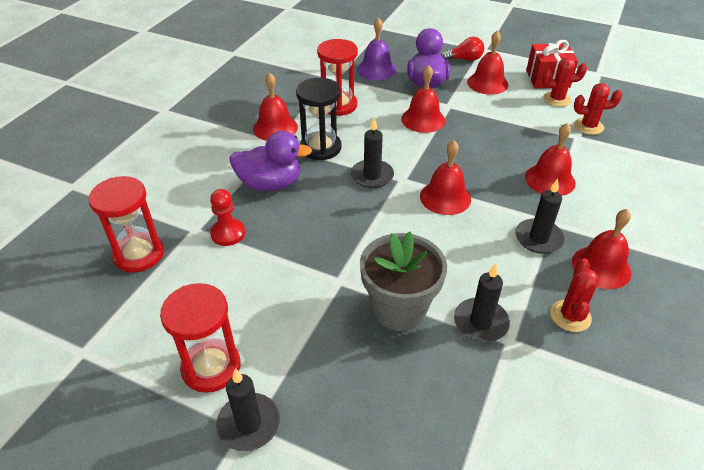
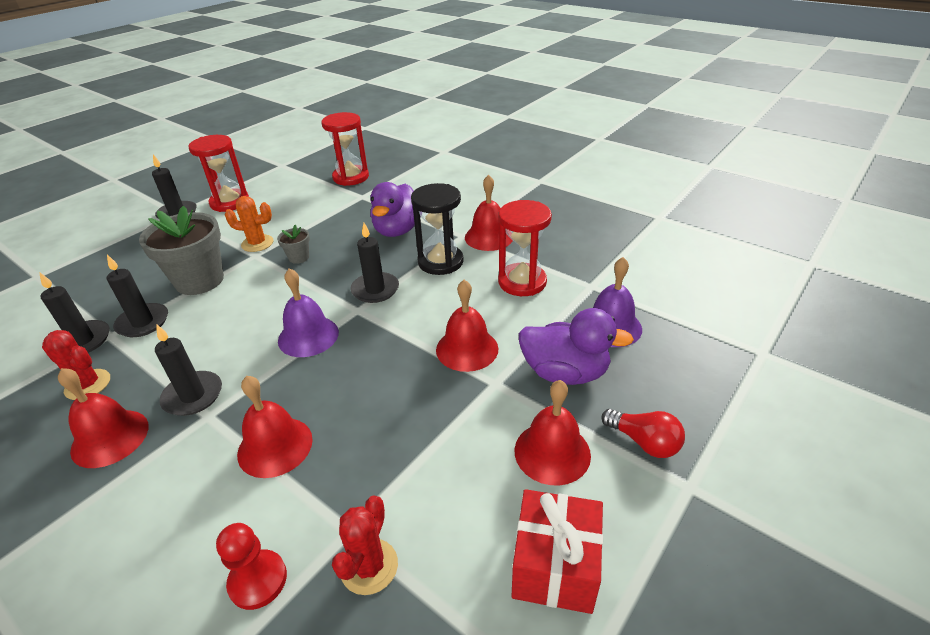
camera: 105 degrees right, 5 degrees down
(228, 233) = (347, 209): red pawn -> red pawn (258, 580)
(315, 288) = (257, 243): none -> orange cactus
(335, 242) = (299, 257): none -> grey flower pot
(445, 197) = (308, 336): red bell -> purple bell
(464, 59) = (644, 442): red light bulb -> red light bulb turned 60 degrees counterclockwise
(528, 360) = (83, 341): none -> black candle
(557, 99) = (473, 549): red cactus -> none

